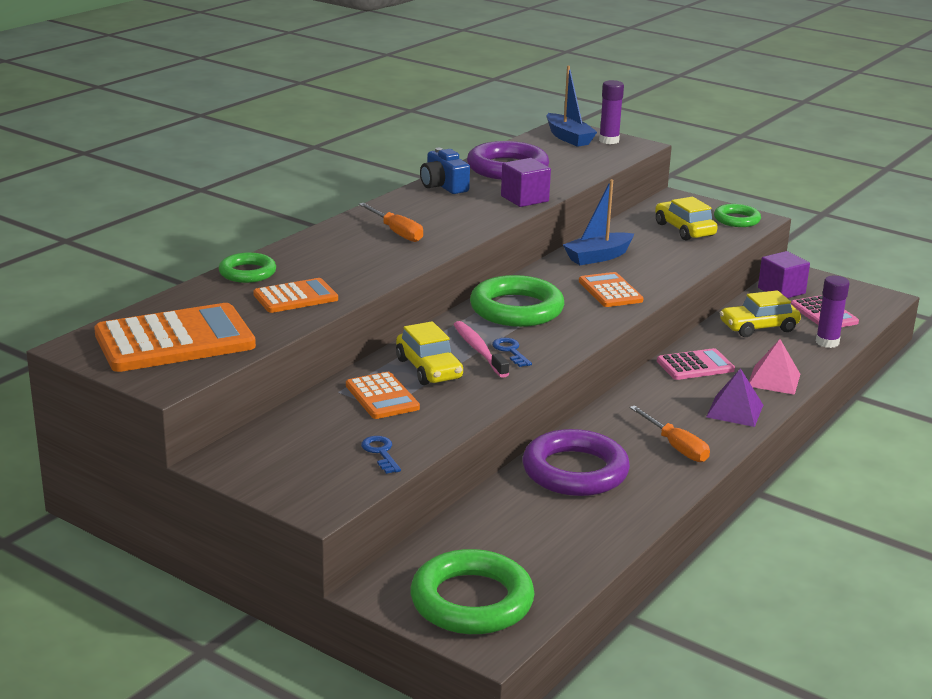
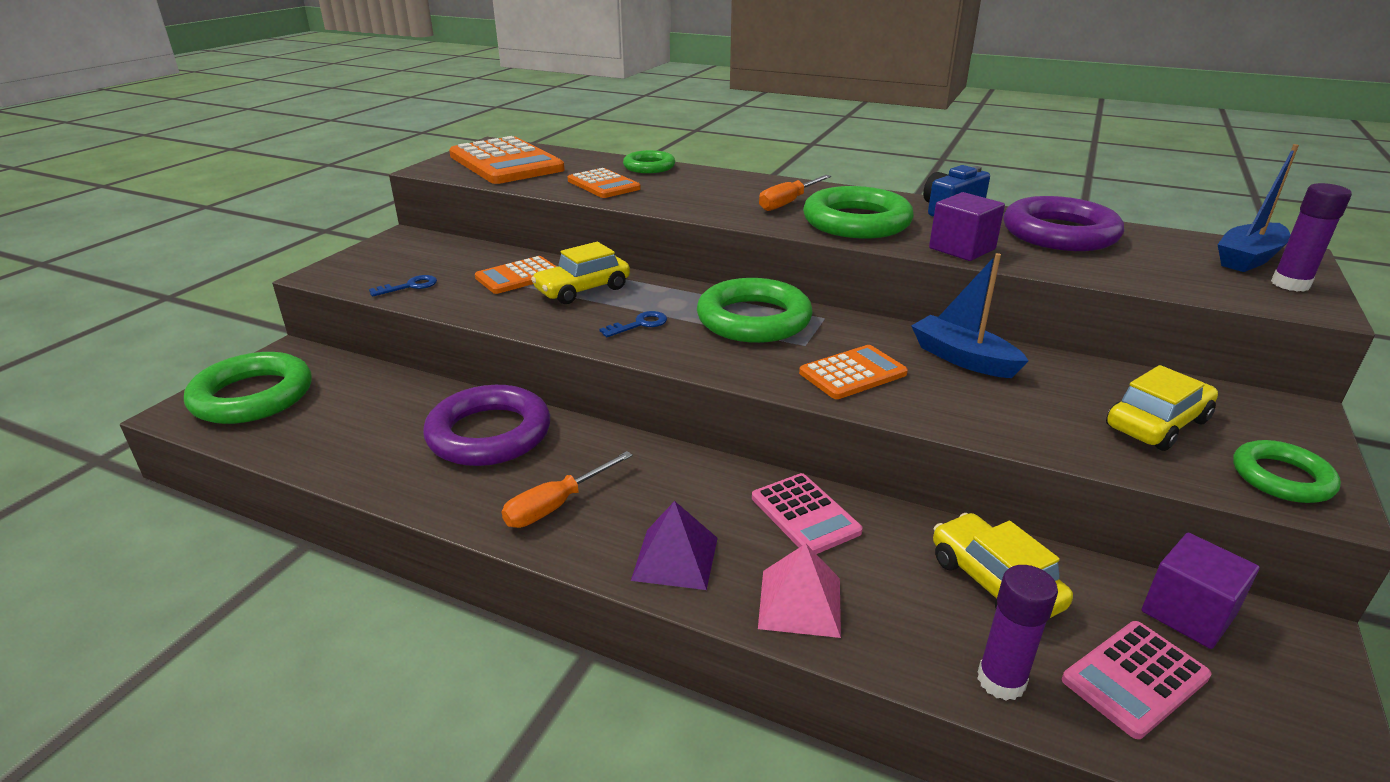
camera: 80 degrees right, 5 degrees up
(455, 218) = (856, 222): none -> green ring
(479, 350) = (635, 308): pink toothbrush -> none

